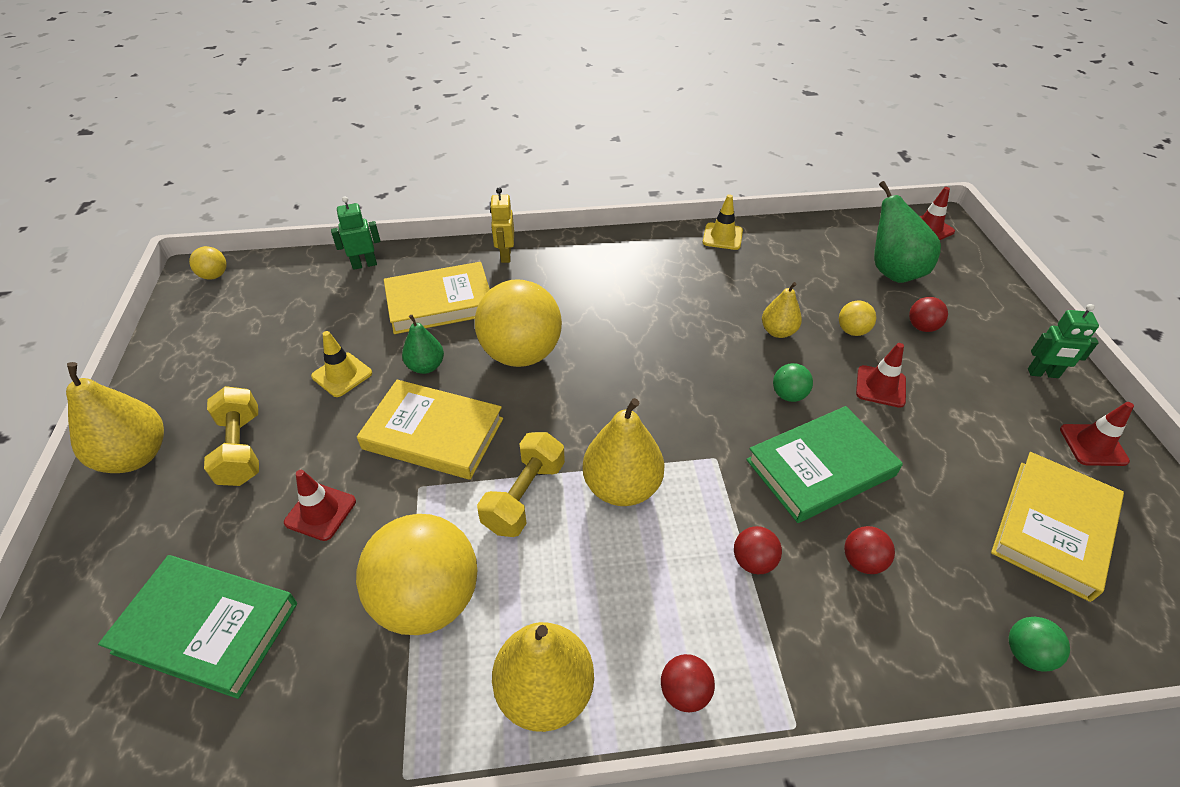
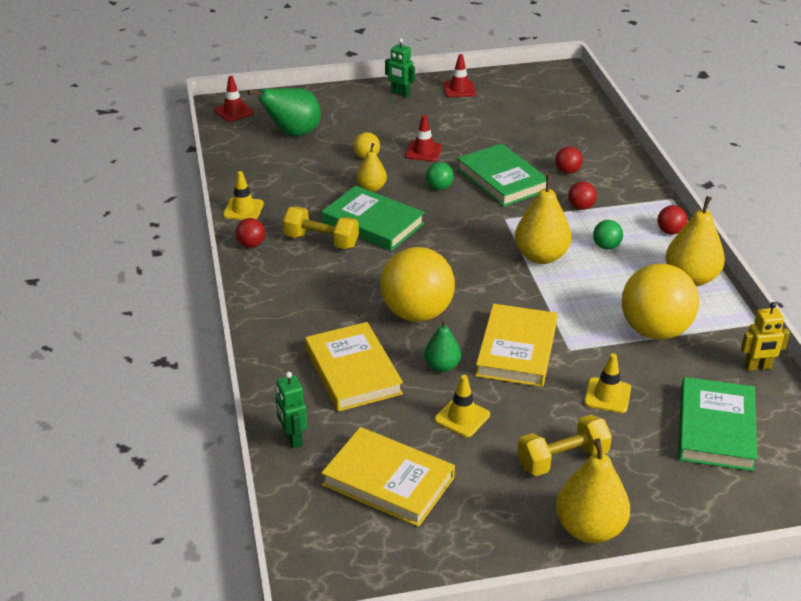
camera: 95 degrees left, 10 degrees down
(214, 275) = (319, 565): yellow ball -> none
(320, 512) = (607, 395): red traffic cone -> yellow traffic cone
(505, 255) = (274, 337): yellow robot -> yellow robot (757, 367)
(524, 496) = (562, 298): yellow dumbbell -> yellow dumbbell (321, 241)
(700, 329) = (373, 223): none -> green book
(922, 327) = (359, 129): red ball -> red ball (251, 244)
(1026, 653) = (605, 131): green ball -> green ball (606, 246)
(1043, 373) = (400, 94): green robot -> green robot turned 120 degrees clockwise
(1053, 528) = (524, 111): yellow book -> yellow book (388, 481)

